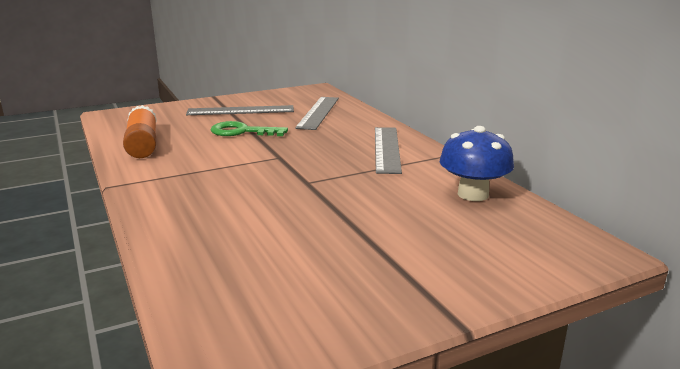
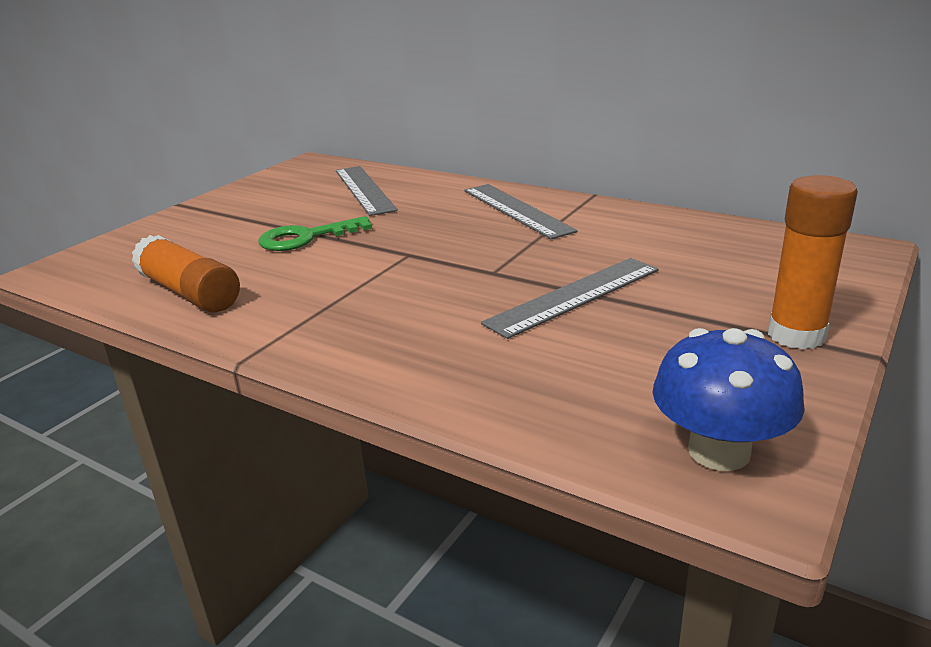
camera: 30 degrees left, 5 degrees up
(240, 111) = (255, 213): grey ruler -> grey ruler (574, 296)
(430, 291) = (796, 335): none -> orange glue stick
(473, 194) = (678, 231): blue mushroom -> blue mushroom (719, 451)

